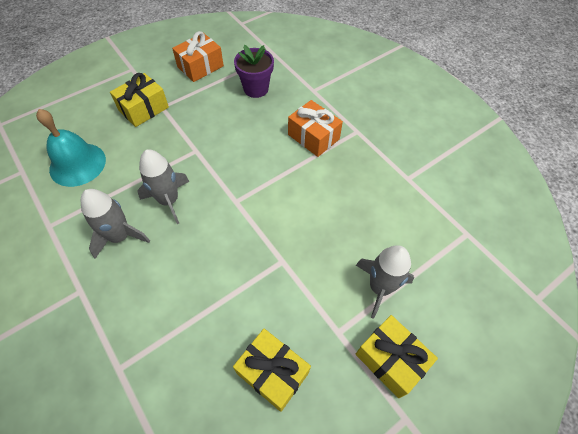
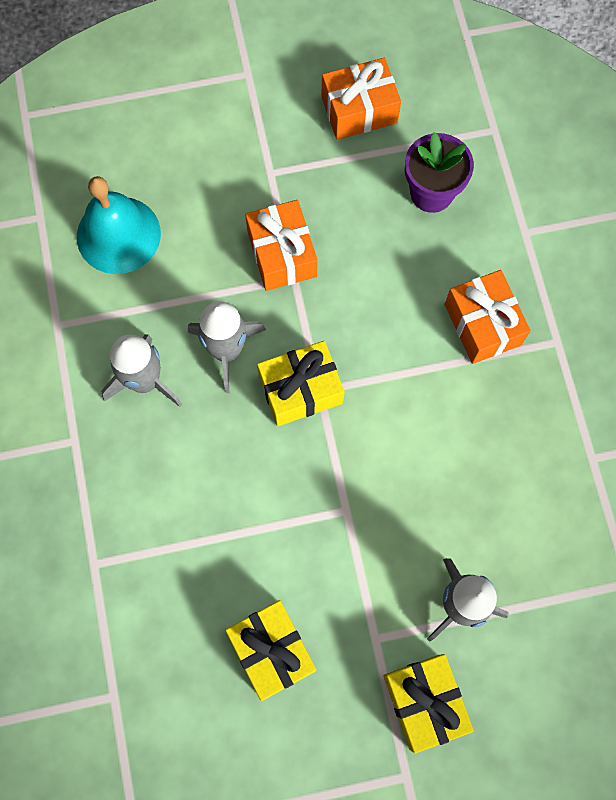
camera: 25 degrees right, 15 degrees up
(143, 109) = (241, 166): yellow gift -> yellow gift (300, 390)
(184, 141) = (282, 254): none -> orange gift

